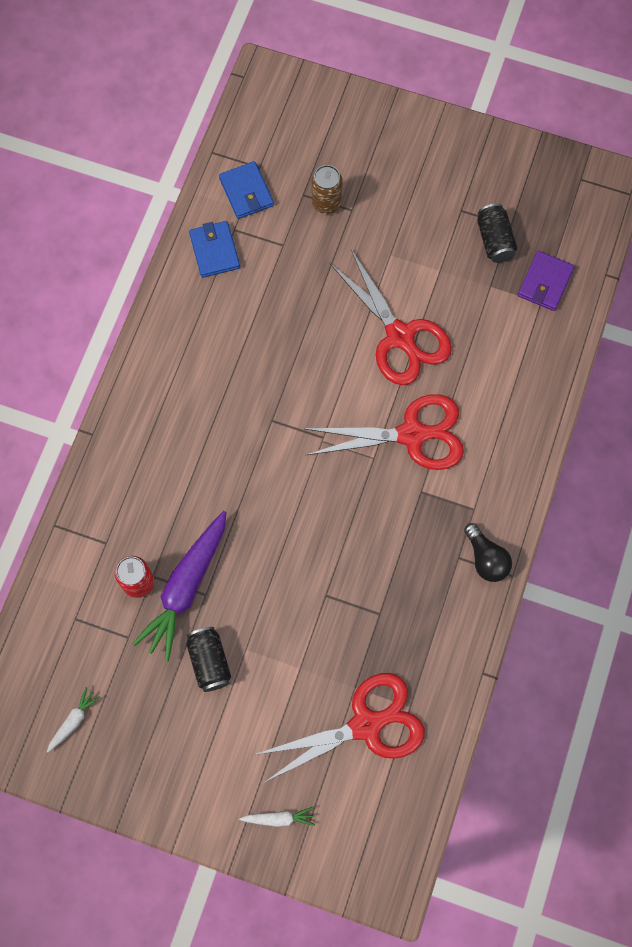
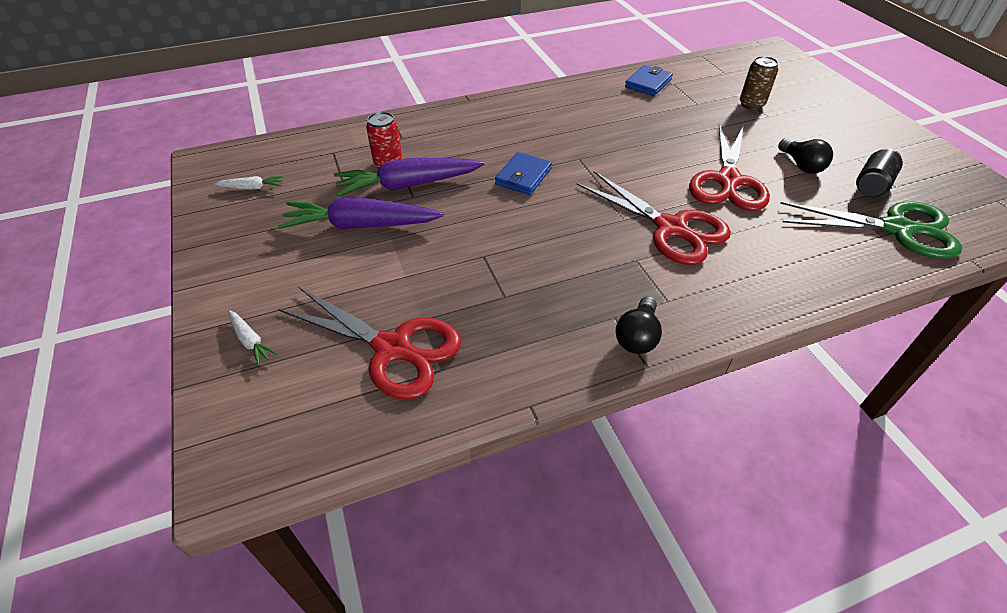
camera: 50 degrees right, 25 degrees down
(209, 661) = (361, 225): black can -> purple carrot
(246, 192) = (701, 76): blue wallet -> blue wallet (523, 176)
(431, 262) = (801, 165): none -> black light bulb
(545, 282) = (898, 229): purple wallet -> green scissors

